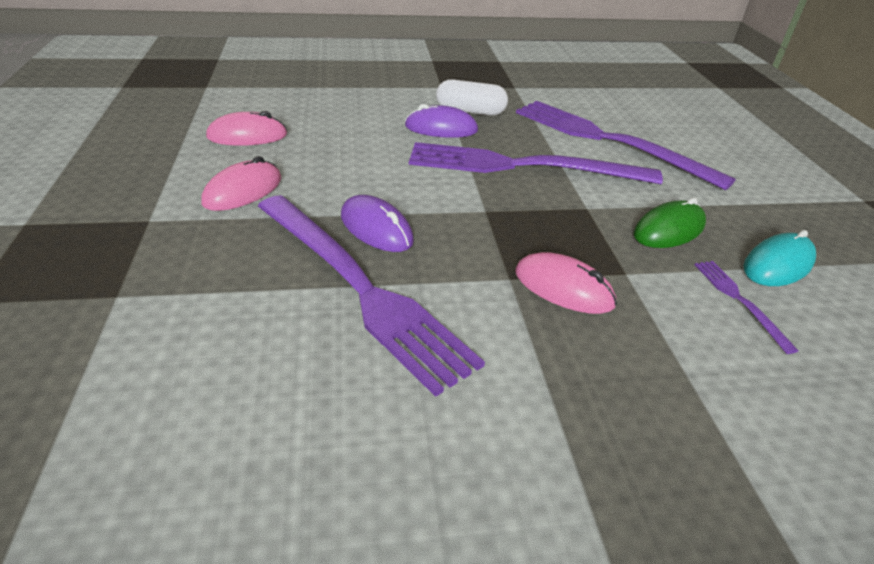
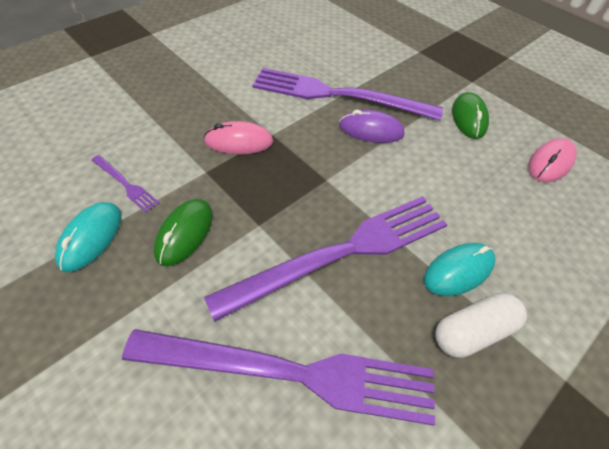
camera: 145 degrees right, 15 degrees up
(243, 191) = (468, 118): pink mouse -> green mouse
(441, 128) = (458, 271): purple mouse -> turquoise mouse

